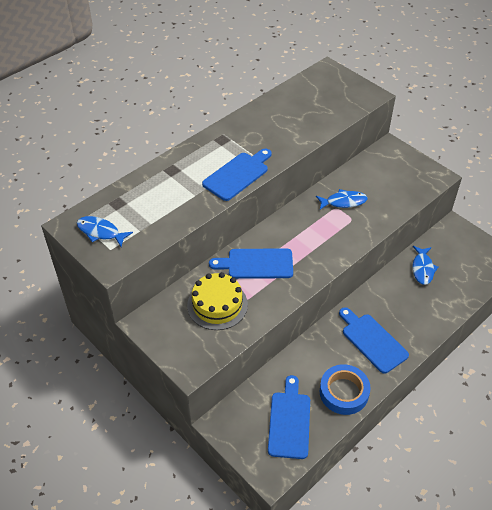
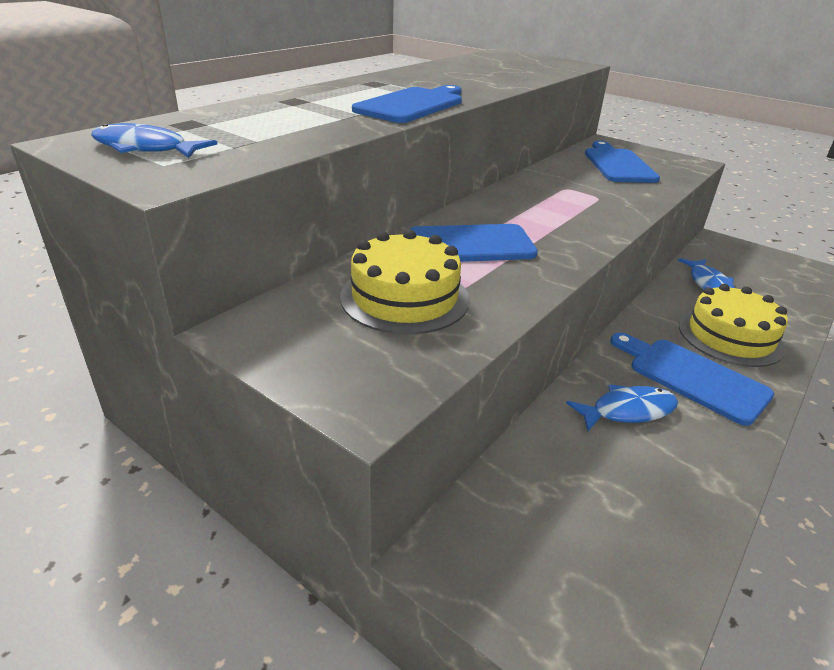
camera: 10 degrees left, 15 degrees down
(289, 421) = (605, 534): blue cutting board -> blue cutting board (618, 164)
(343, 202) = (574, 183): blue fish -> blue fish (628, 411)
(344, 392) = (691, 465): blue tape -> none
(410, 313) = (730, 336): none -> yellow cake

